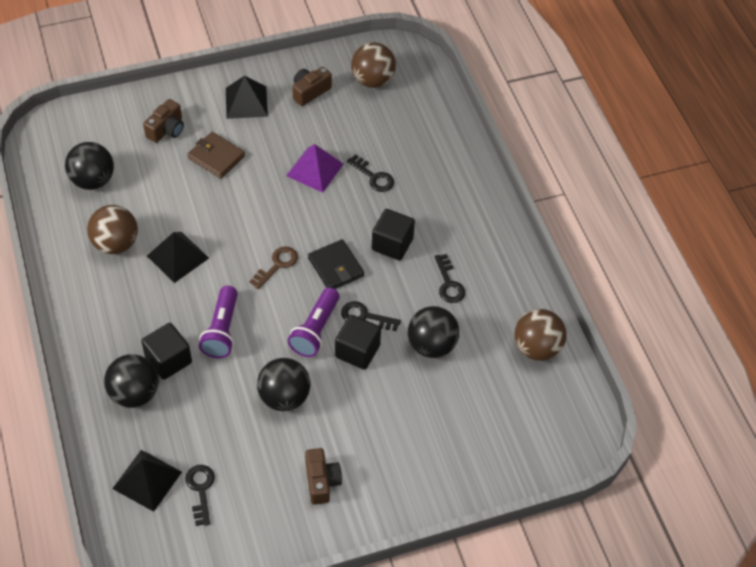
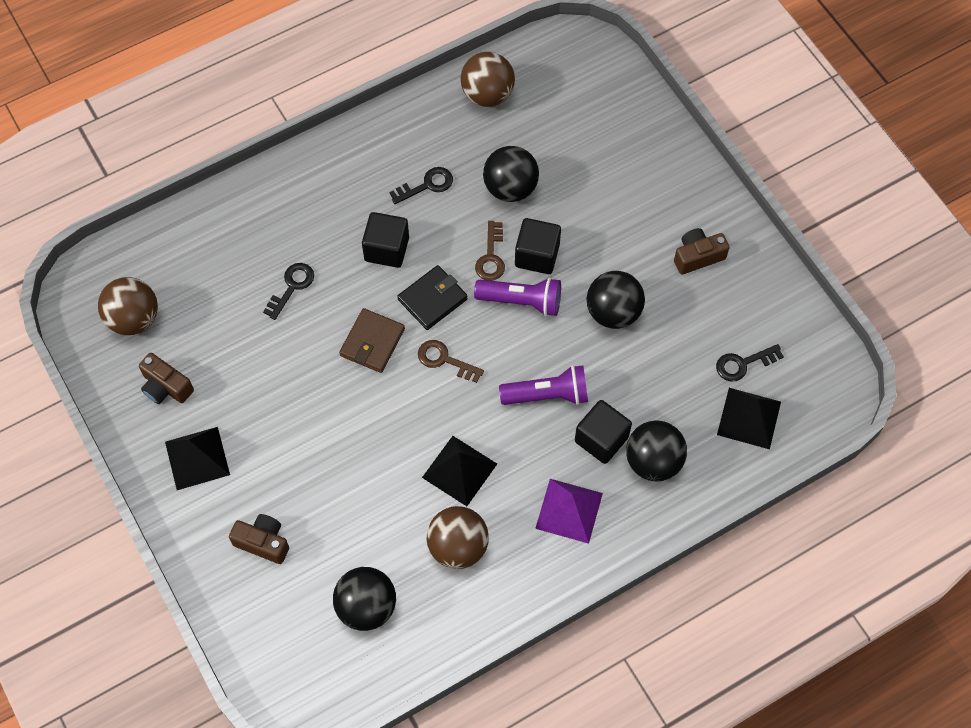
camera: 100 degrees left, 10 degrees up
(216, 157) = (297, 469): brown wallet -> brown wallet (372, 342)
(315, 169) = (294, 352): purple pyramid -> purple pyramid (569, 510)
(365, 316) = (491, 257): black key -> brown key

